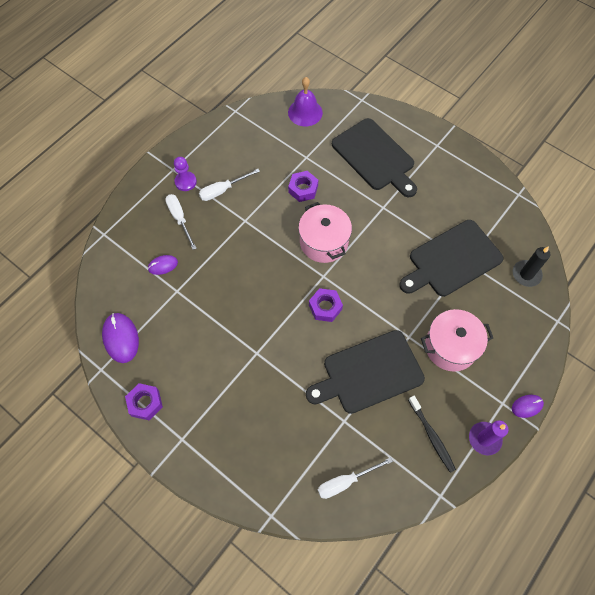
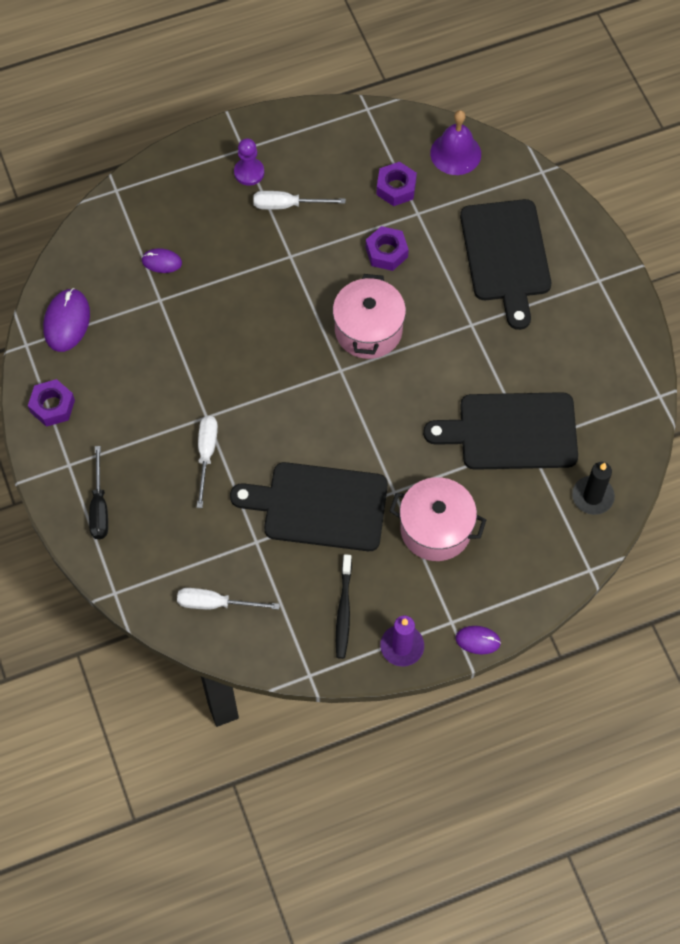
camera: 30 degrees right, 0 degrees up
(180, 219) = (214, 215): white screwdriver -> white screwdriver (206, 455)
(222, 457) = (99, 506): none -> black screwdriver
(325, 307) = (318, 407): purple nut -> purple nut (396, 188)

